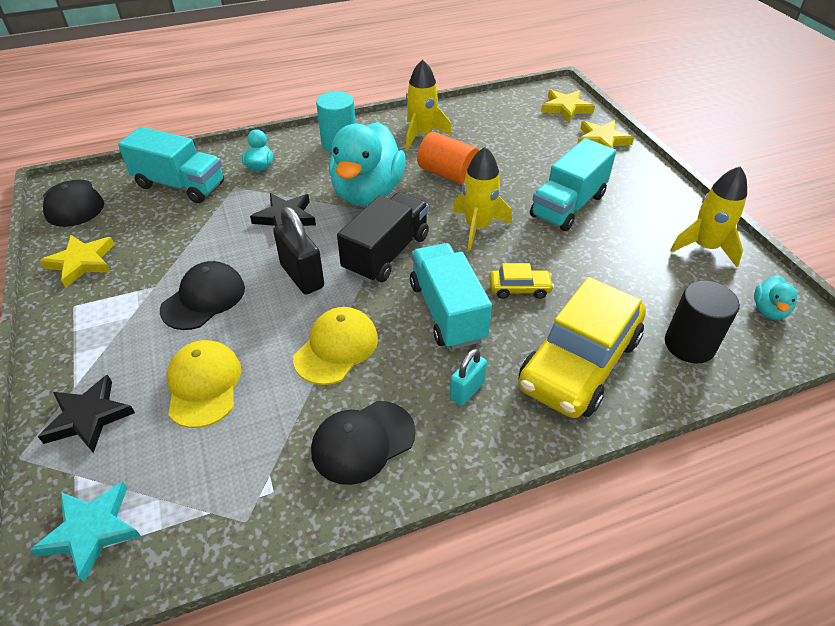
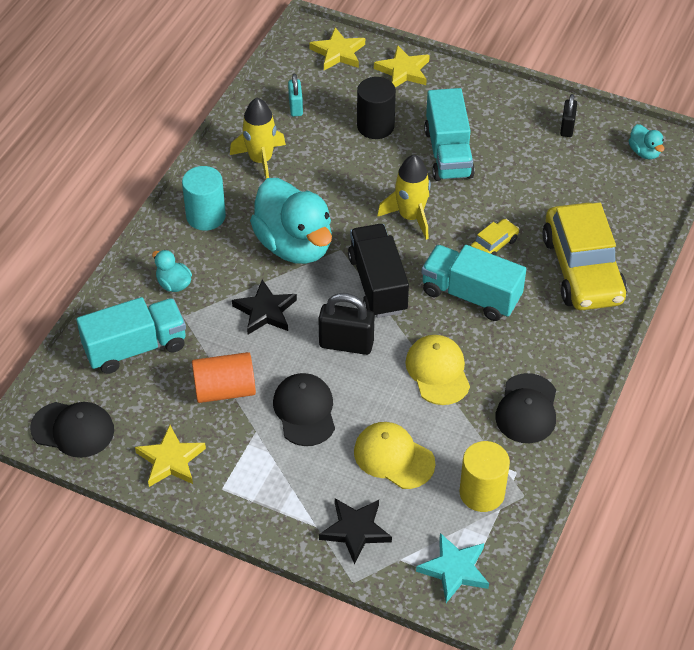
camera: 45 degrees left, 5 degrees up
(217, 481) = (482, 493): none -> yellow cylinder
(448, 174) = (331, 185): orange cylinder -> orange cylinder (225, 390)
(467, 390) = (543, 335): turquoise padlock -> turquoise padlock (295, 107)
(689, 345) = (626, 210): black cylinder -> black cylinder (375, 126)
(705, 247) = (567, 127): yellow rocket -> black padlock

